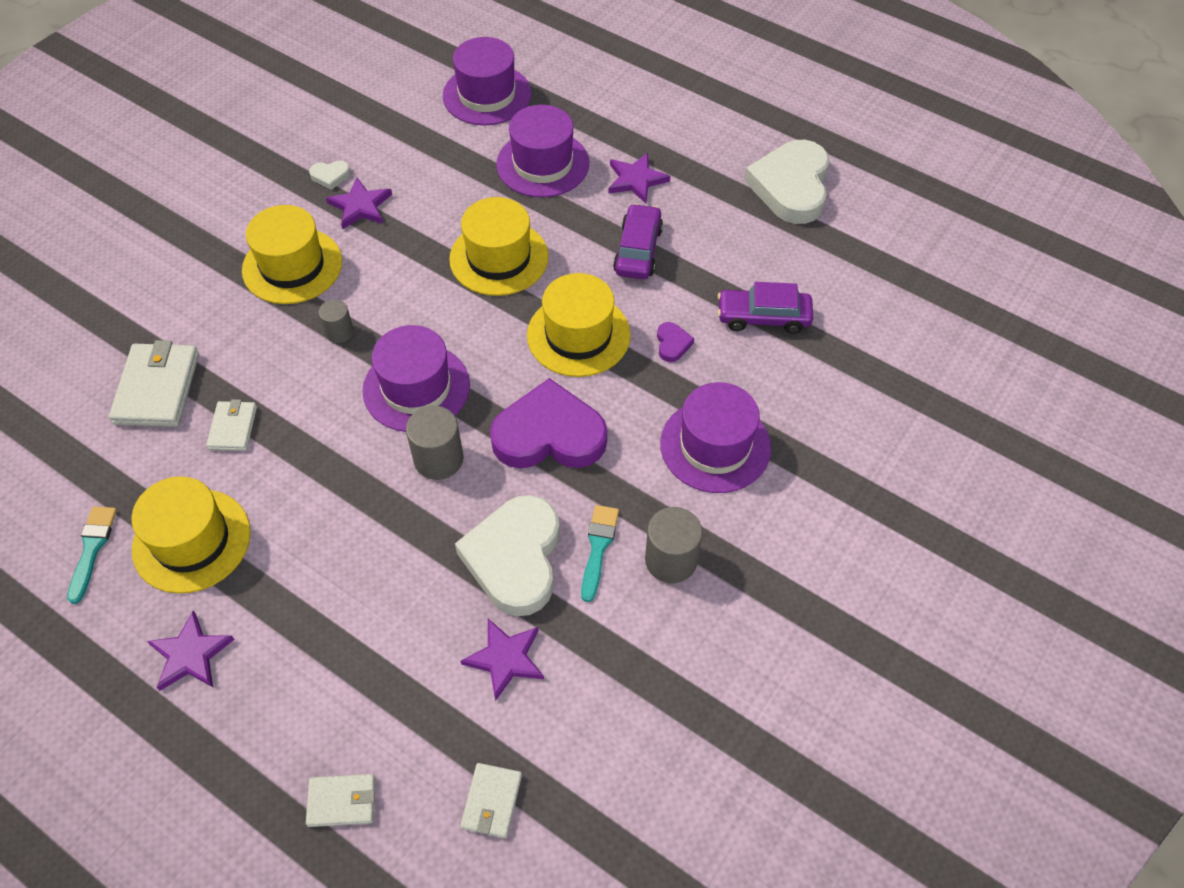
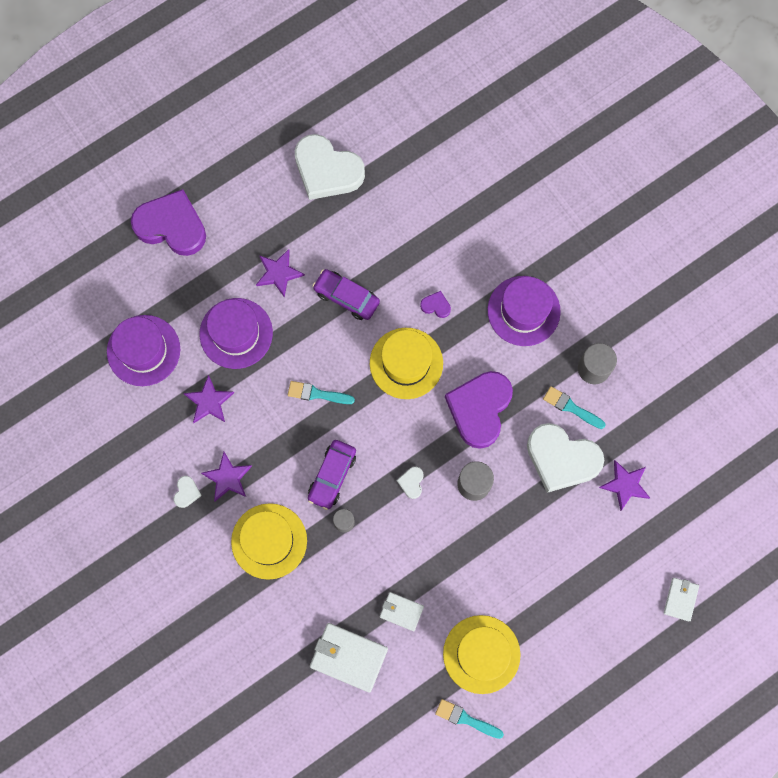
camera: 70 degrees left, 20 degrees up
(190, 654) = (562, 668): purple star -> purple star (209, 401)
(416, 388) = (411, 482): purple hat -> white heart
(491, 801) = (706, 518): white wallet -> none
(499, 258) = (317, 394): yellow hat -> turquoise brush
(644, 76) = (171, 226): none -> purple heart
(763, 317) = (435, 239): purple car -> purple car (332, 476)

